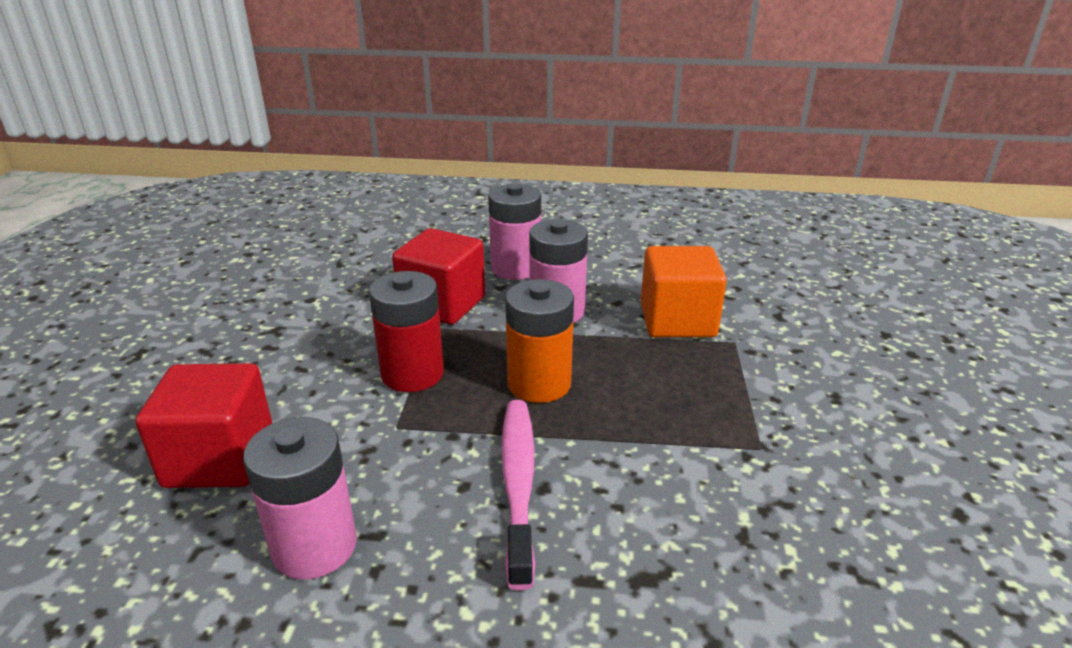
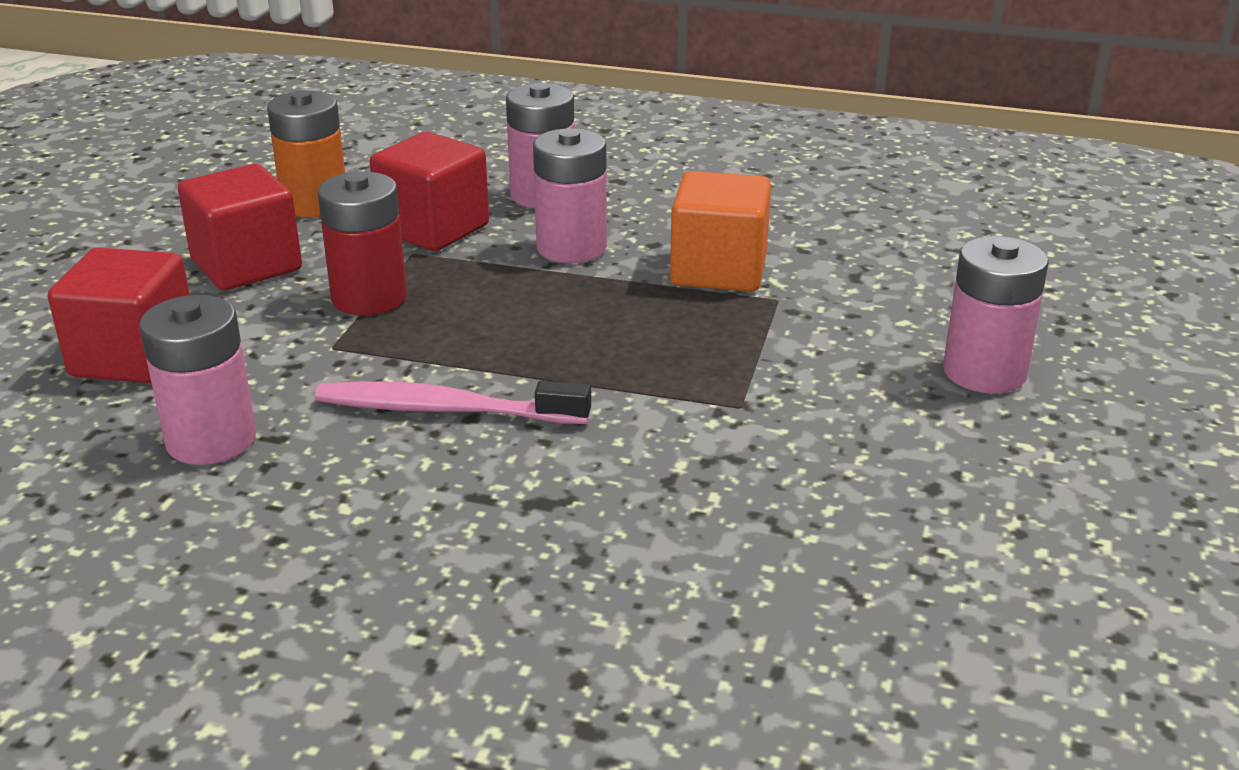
camera: 10 degrees right, 0 degrees up
(299, 353) = (246, 265): none -> red cube
(518, 483) = (445, 410): pink toothbrush -> pink toothbrush turned 90 degrees counterclockwise
(539, 383) = (512, 321): orange battery -> orange battery (315, 204)
(925, 392) = (984, 372): none -> pink battery

